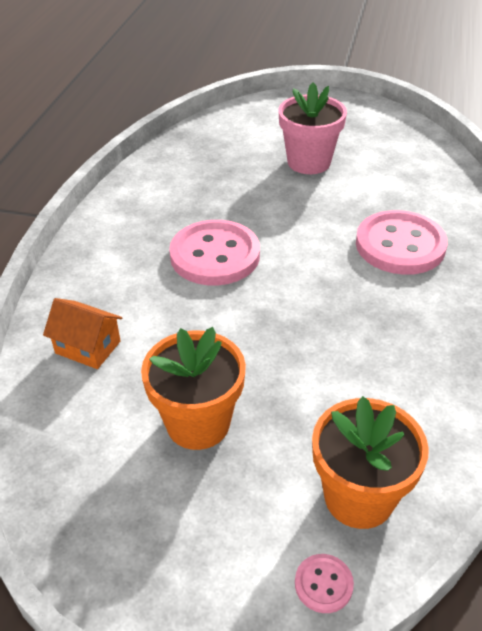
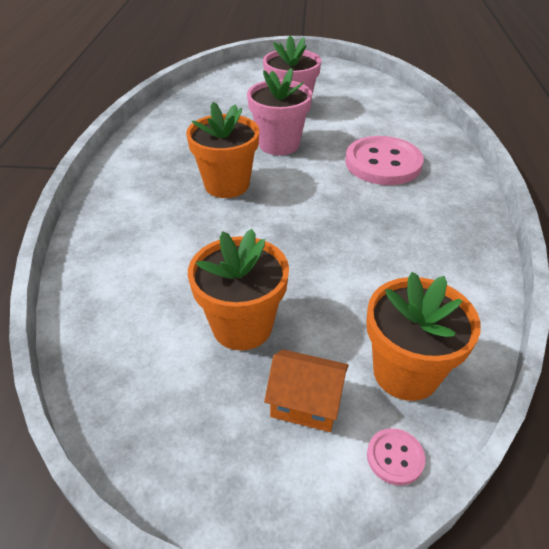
camera: 10 degrees left, 0 degrees up
(88, 347) = (124, 272): orange house -> orange house (306, 403)
(215, 255) = (227, 185): pink button -> orange flower pot
(284, 209) = (279, 144): none -> pink flower pot

